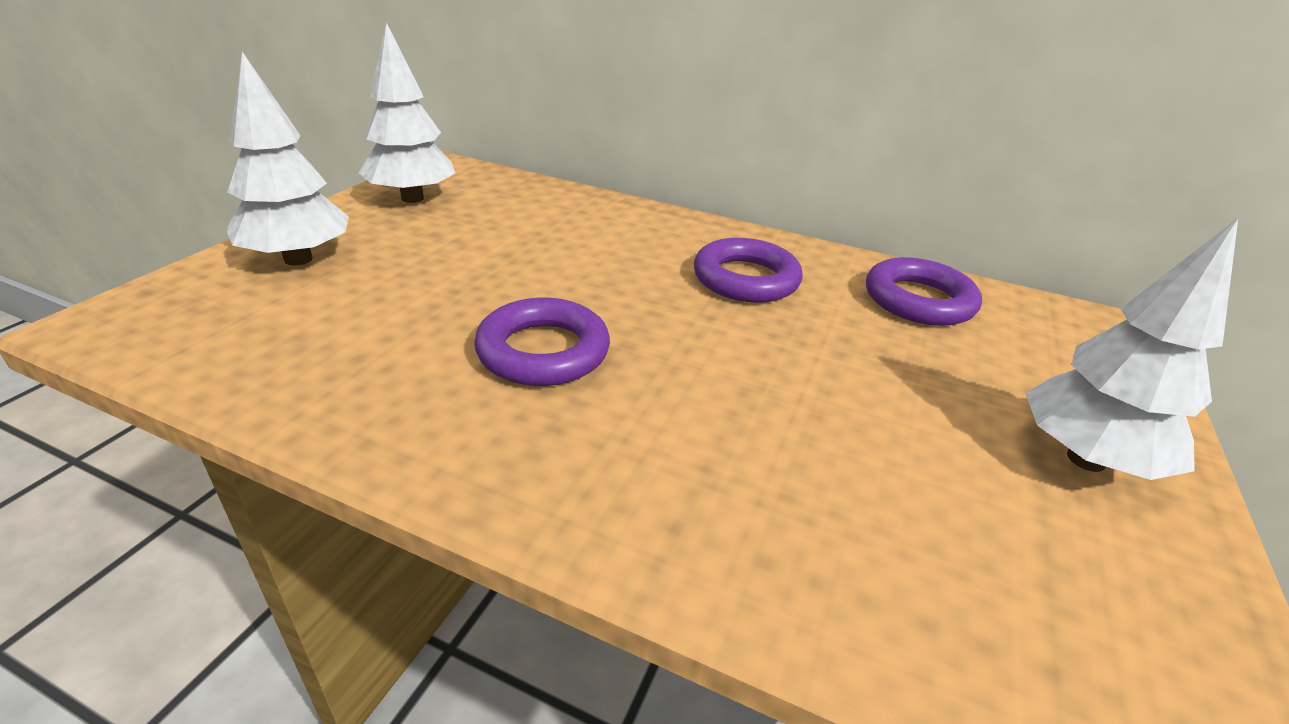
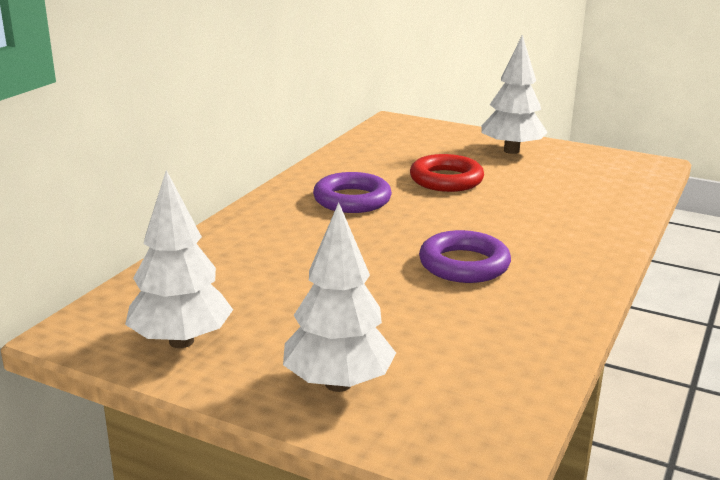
camera: 85 degrees left, 10 degrees down
(864, 361) = (446, 180): none -> red ring
(918, 300) = (373, 157): purple ring -> none

